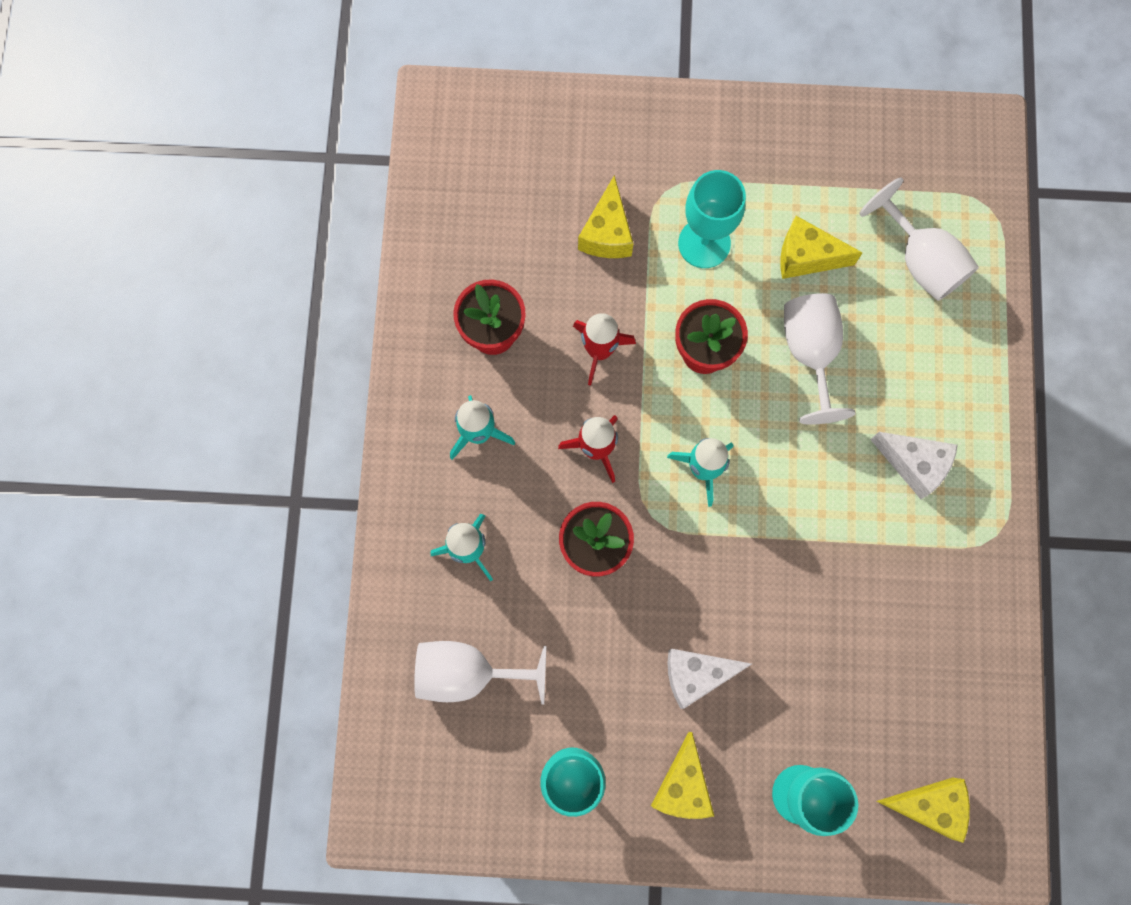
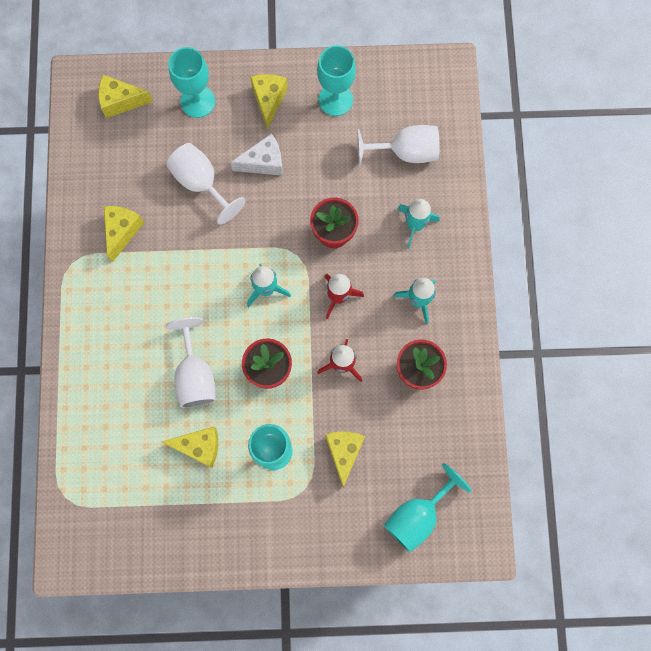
camera: 175 degrees right, 0 degrees up
(516, 147) = (417, 515): none -> turquoise goblet
(914, 464) = (125, 304): white cheese -> none
(920, 261) = (117, 451): white goblet -> white goblet (201, 183)
(921, 579) = (122, 231): none -> yellow cheese

